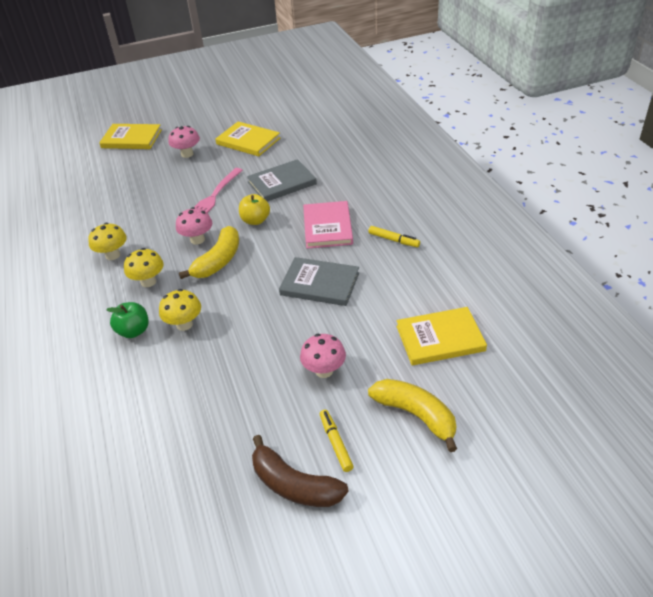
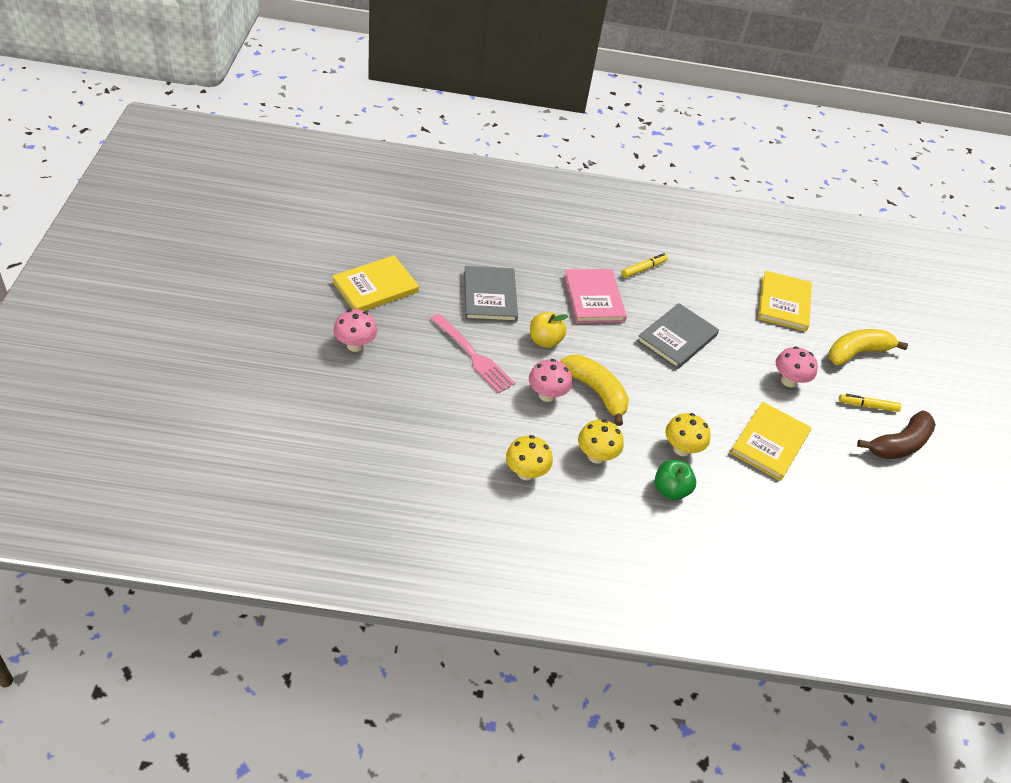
camera: 75 degrees left, 5 degrees up
(131, 139) = (261, 382): yellow book -> yellow book (769, 443)
(327, 227) = (593, 298): pink book -> pink book turned 60 degrees clockwise

